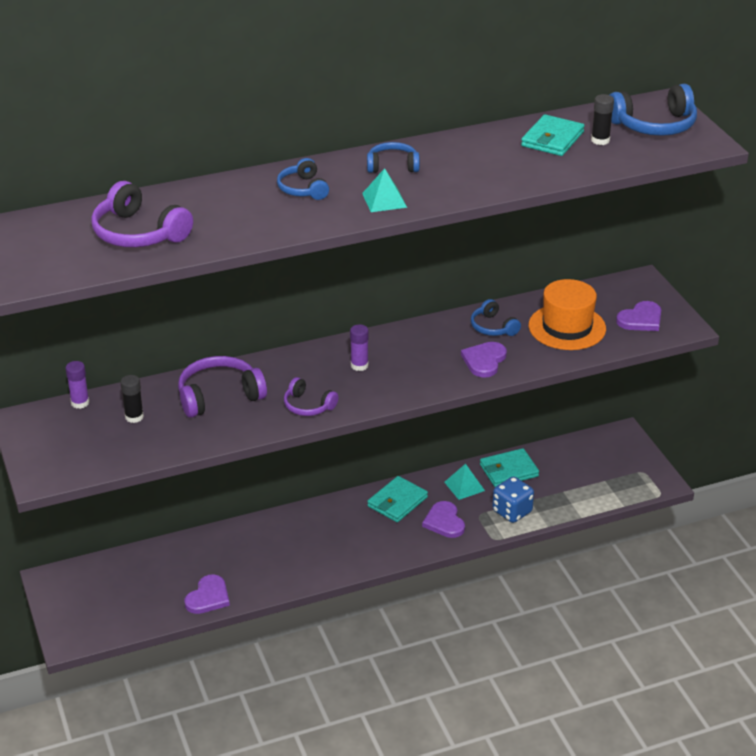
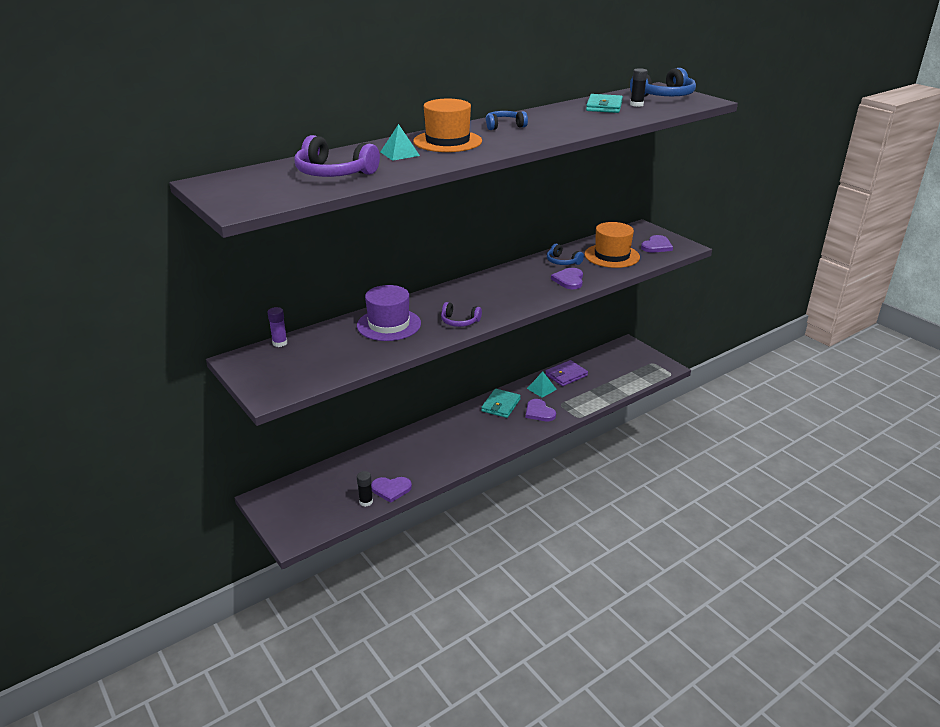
camera: 15 degrees left, 5 degrees down
(134, 417) = (328, 346): black glue stick -> black glue stick (366, 502)
(208, 597) = (391, 489): purple heart -> purple heart turned 75 degrees clockwise
(219, 396) = (389, 324): purple headphones -> purple hat
(303, 189) = (447, 141): blue headphones -> orange hat
(359, 365) = (483, 293): purple glue stick -> none
(384, 200) = (513, 141): turquoise pyramid -> turquoise pyramid (400, 153)
(509, 470) = (566, 375): turquoise wallet -> purple wallet
(512, 512) = (581, 399): blue dice -> none

